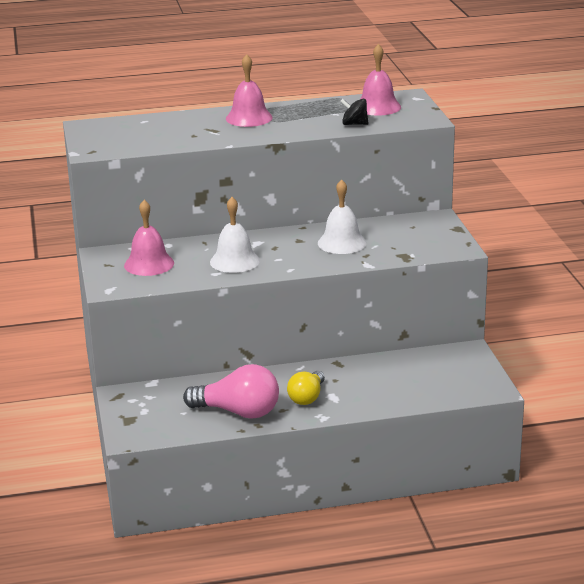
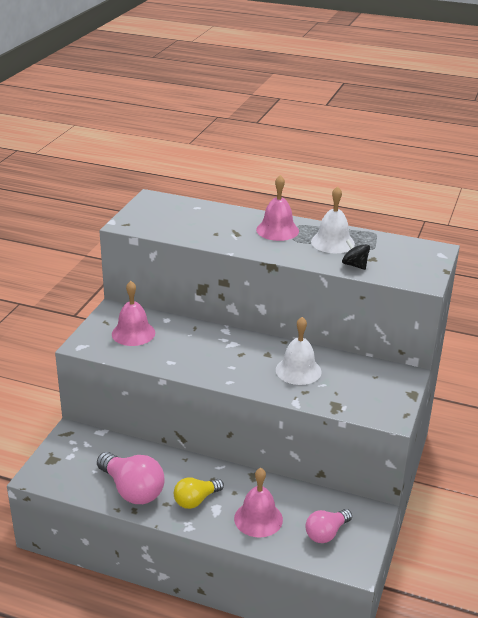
camera: 30 degrees right, 5 degrees up
(234, 261) = (197, 355): white bell -> white bell (332, 242)
(378, 107) = (395, 253): pink bell -> pink bell (258, 519)
(446, 377) = (326, 533): none -> pink light bulb

